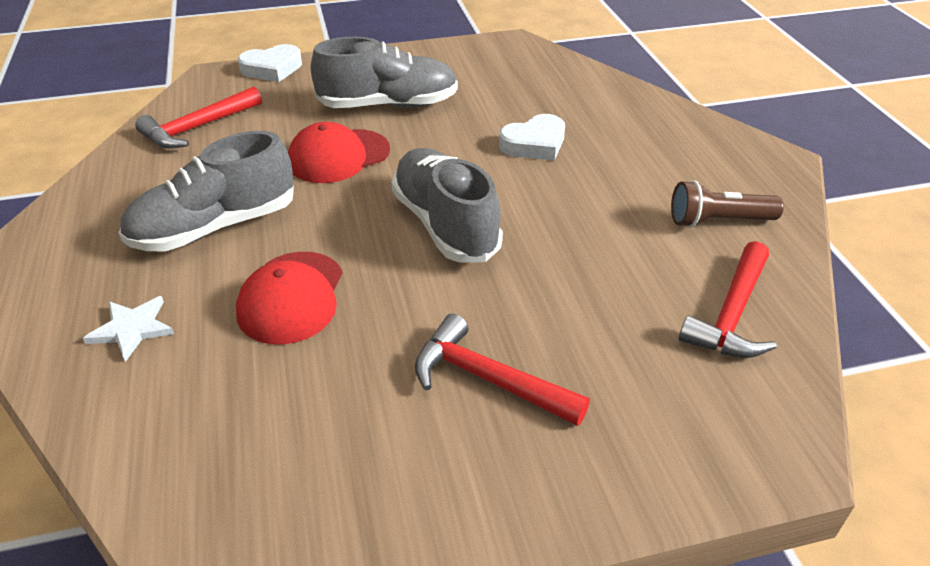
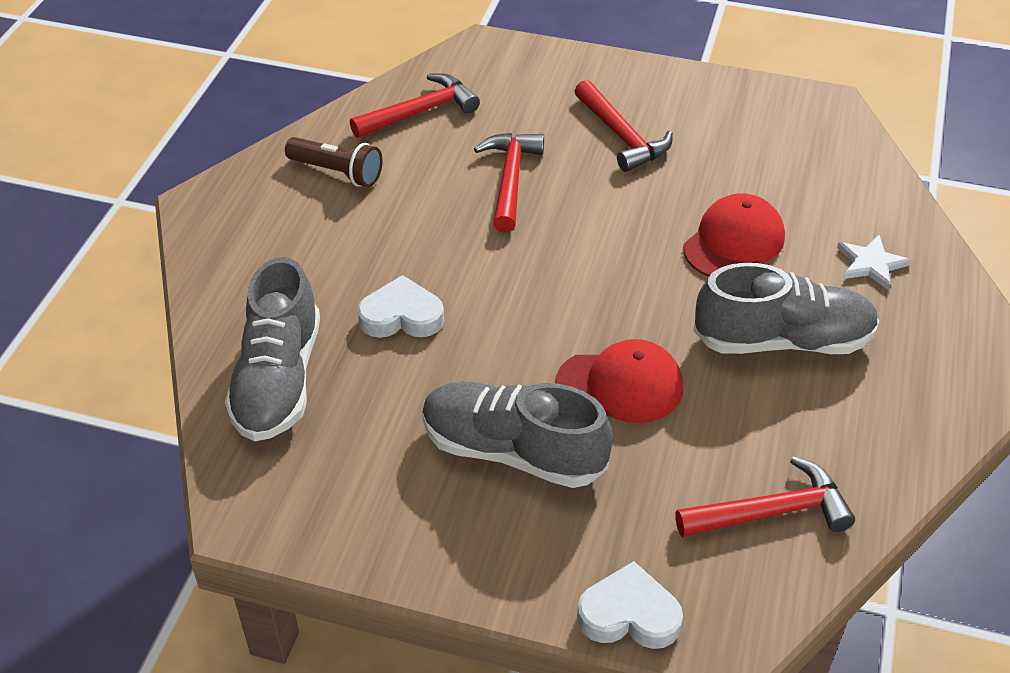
camera: 150 degrees left, 5 degrees up
(445, 224) = (566, 259): grey shoe -> grey shoe (278, 380)
(560, 275) = (510, 180): none -> red hammer

